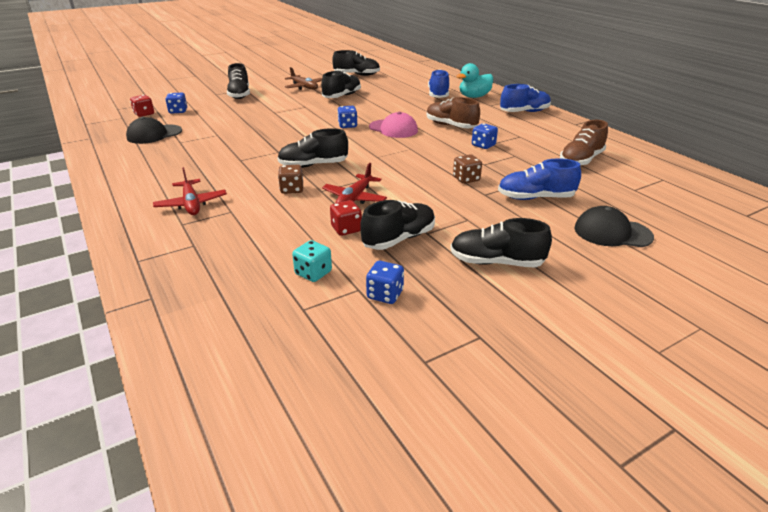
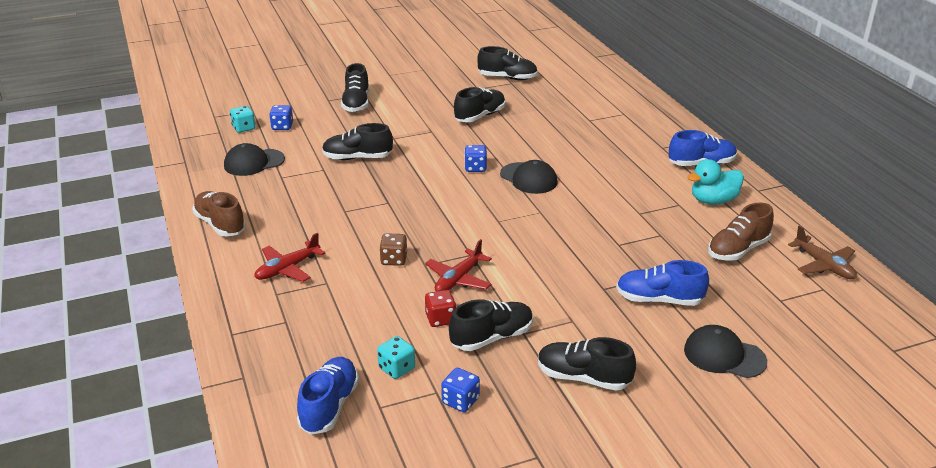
camera: 10 degrees right, 0 degrees up
(144, 114) = (244, 128): red dice -> turquoise dice
(191, 204) = (287, 269): red plane -> red plane turned 60 degrees clockwise
(304, 87) = (437, 96): brown plane -> brown plane (824, 265)
(313, 165) = (423, 227): black shoe -> black shoe (357, 158)
(393, 129) = (528, 178): pink cap -> black cap
(438, 95) = (602, 123): blue shoe -> blue shoe (329, 406)
(451, 126) = (600, 179): brown shoe -> brown shoe (220, 224)
(466, 179) = (590, 265): brown dice -> none
(474, 97) = (647, 130): turquoise duck -> turquoise duck (713, 201)
(483, 145) = (628, 215): blue dice -> none

